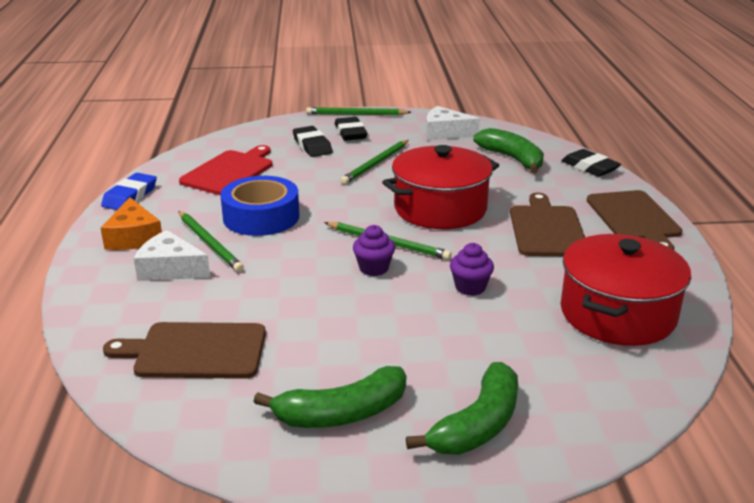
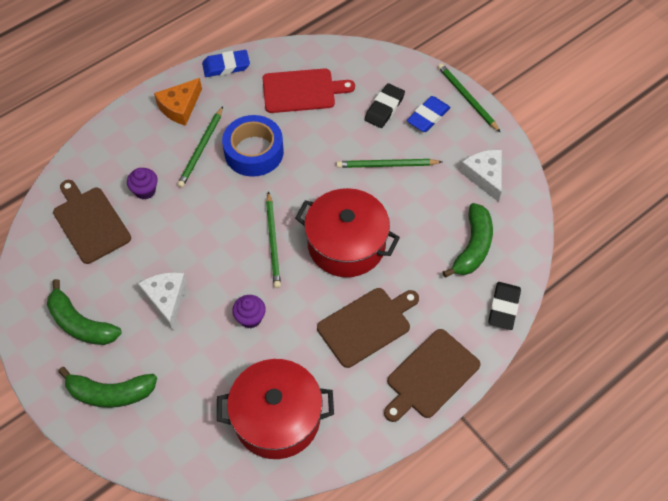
camera: 55 degrees right, 30 degrees up
(170, 269) = (159, 151): white cheese -> white cheese (166, 299)
(350, 133) = (428, 116): black eraser -> blue eraser
(374, 268) = (235, 253): purple cupcake -> purple cupcake (145, 191)

